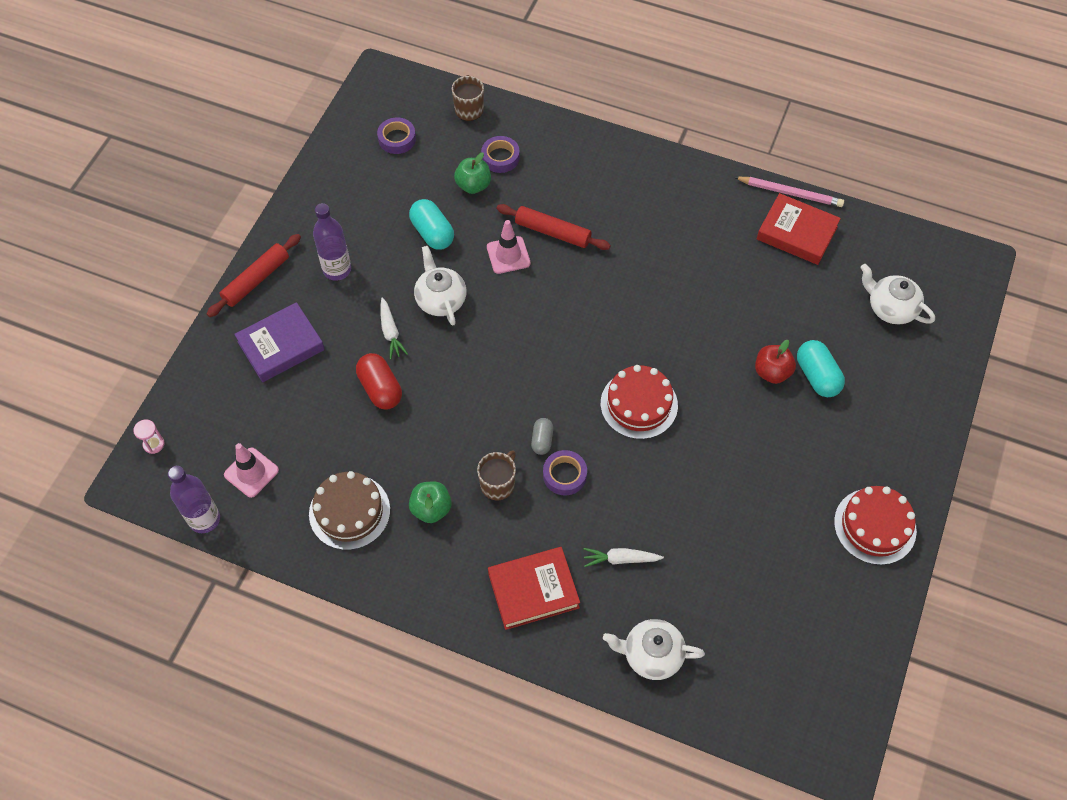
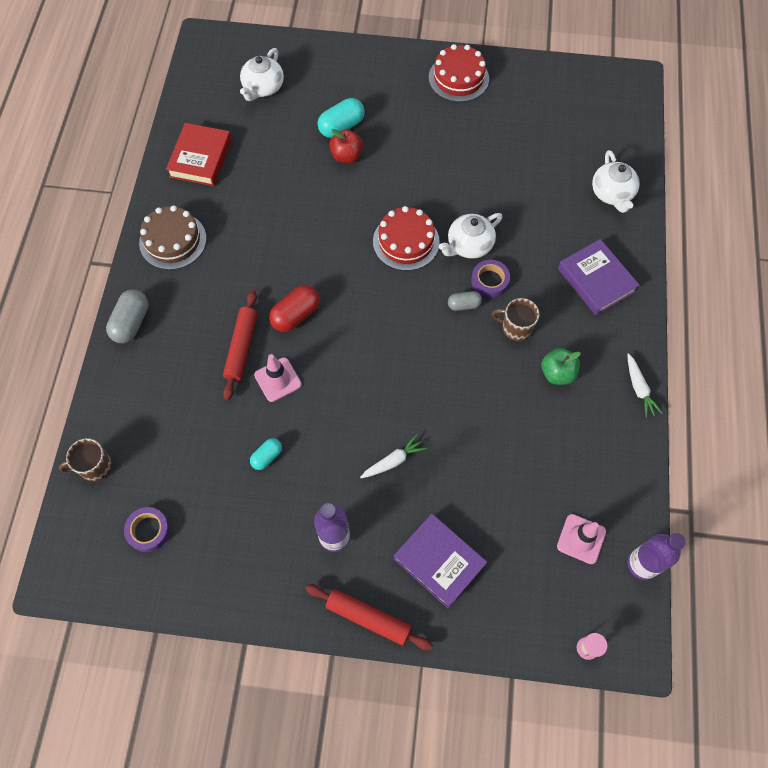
camera: 105 degrees left, 5 degrees up
(349, 512) = (585, 438): brown cake -> brown cake (173, 240)
(380, 389) = (456, 451): red capsule -> red capsule (296, 315)
(432, 233) = (267, 457): turquoise capsule -> turquoise capsule, size x0.60
(440, 299) = (344, 426): white teapot -> white teapot (469, 245)
(473, 185) = (198, 434): green apple -> none
(500, 157) = (157, 418): purple tape -> none
(533, 590) = (596, 280): red book -> purple book
(606, 150) = (131, 323): none -> grey capsule
(621, 559) = (546, 227): white carrot -> white carrot (639, 388)
(790, 193) = (157, 169): pink pencil -> none

